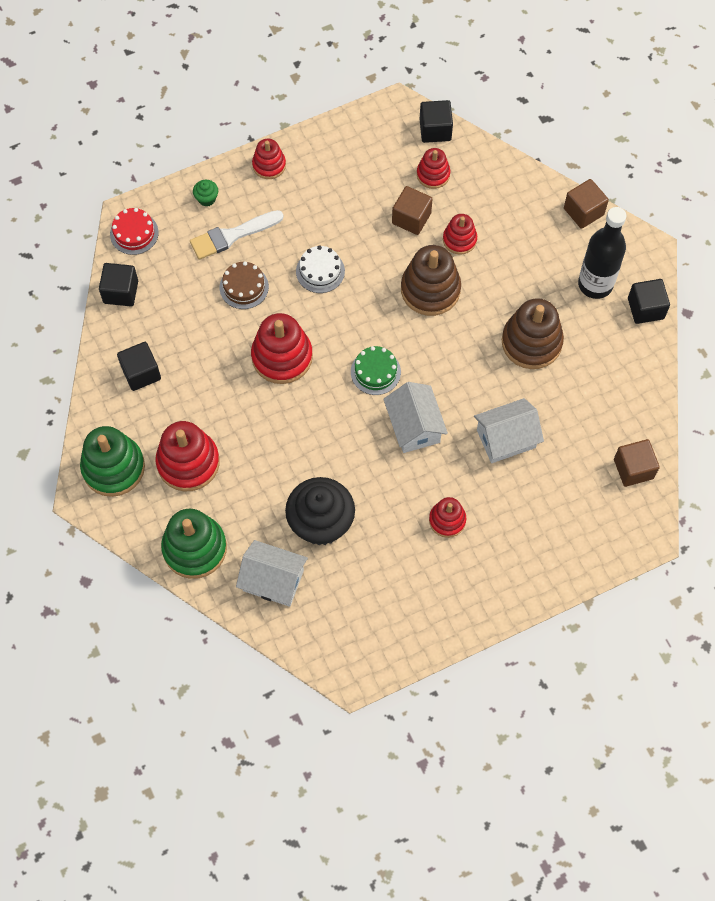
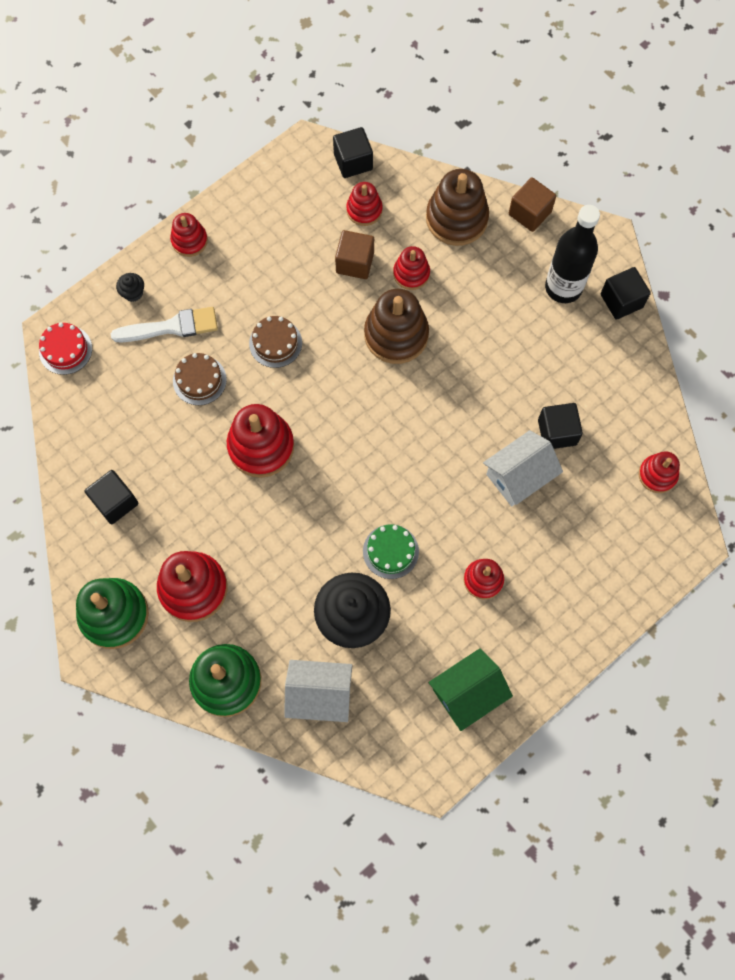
camera: 15 degrees left, 5 degrees up
(121, 292) = (69, 418): black cube -> black cube (557, 432)
(206, 199) = (133, 293): green cupcake -> black cupcake
(232, 236) = (171, 327): white brush -> white brush turned 150 degrees counterclockwise
(320, 271) = (275, 343): white cake -> brown cake
(375, 372) = (364, 438): green cake -> green cake (390, 551)
(405, 613) = (467, 693): none -> green house
(414, 426) = (421, 487): white house -> none
(531, 342) = (516, 365): brown stacking toy -> brown stacking toy (456, 218)
(633, 469) = (657, 475): brown cube -> red stacking toy

